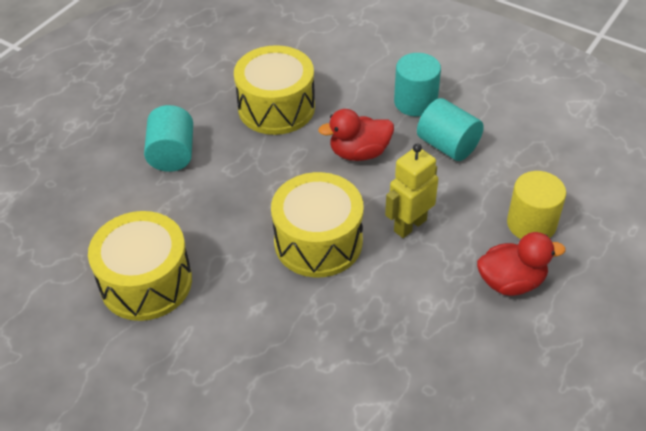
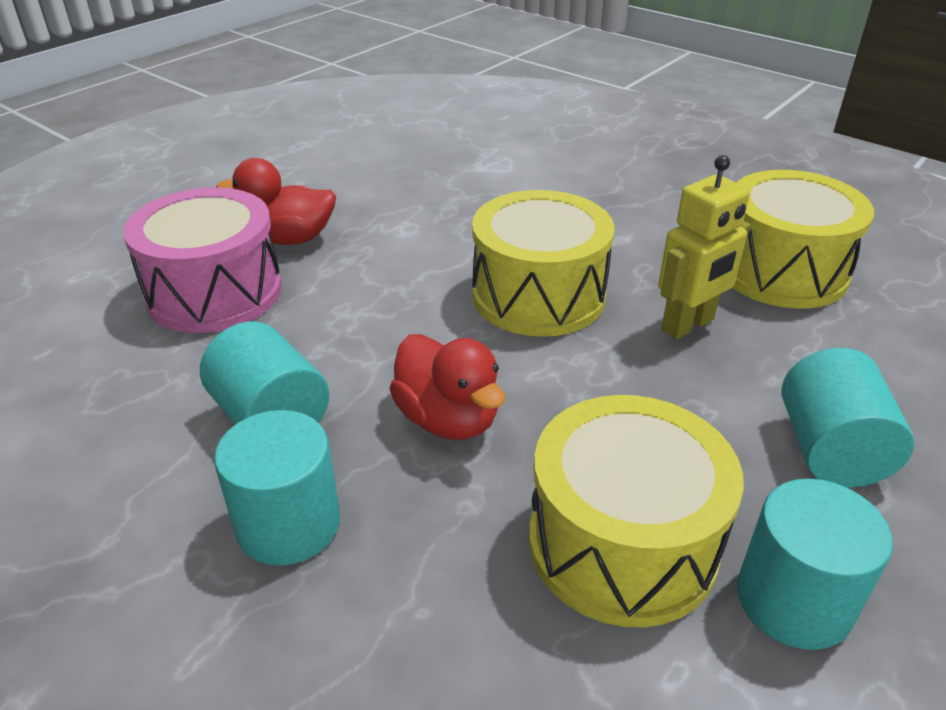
camera: 175 degrees left, 10 degrees down
(213, 95) = (793, 600): none -> turquoise cylinder
(359, 153) = (448, 419): red duck -> red duck turned 60 degrees clockwise
(409, 225) = (395, 304): yellow robot -> yellow robot (688, 325)
(531, 224) = (215, 292): yellow cylinder -> pink drum

